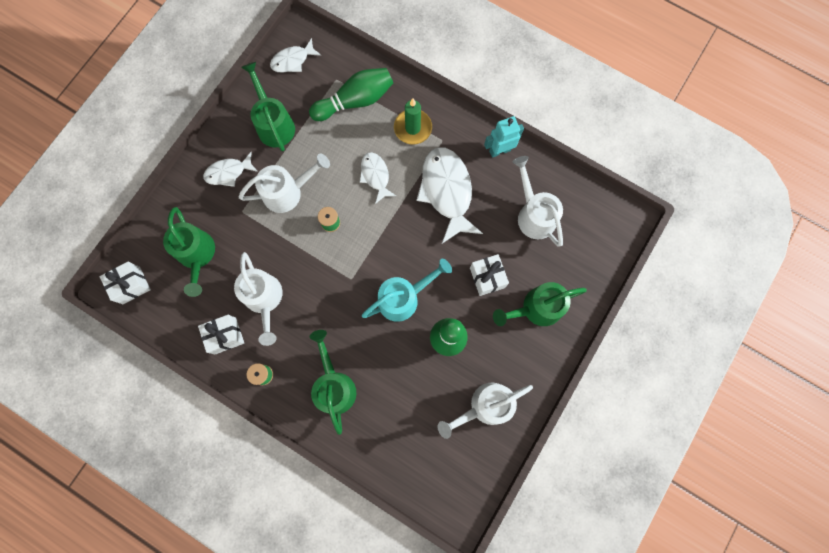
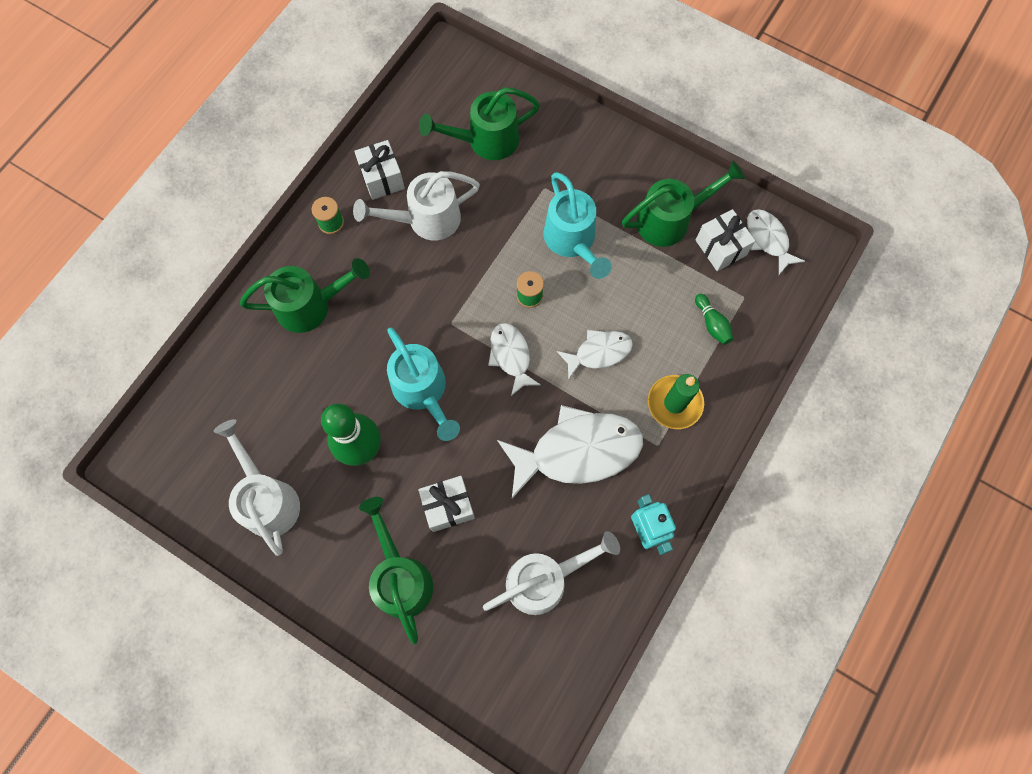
camera: 90 degrees right, 5 degrees down
(131, 285) = (449, 74): white gift -> white gift (720, 248)
(228, 172) = (597, 169): white fish -> white fish (511, 356)
(288, 192) = (572, 241): white watering can -> turquoise watering can
(355, 101) = (712, 324): green bowling pin -> green bowling pin, size x0.47

